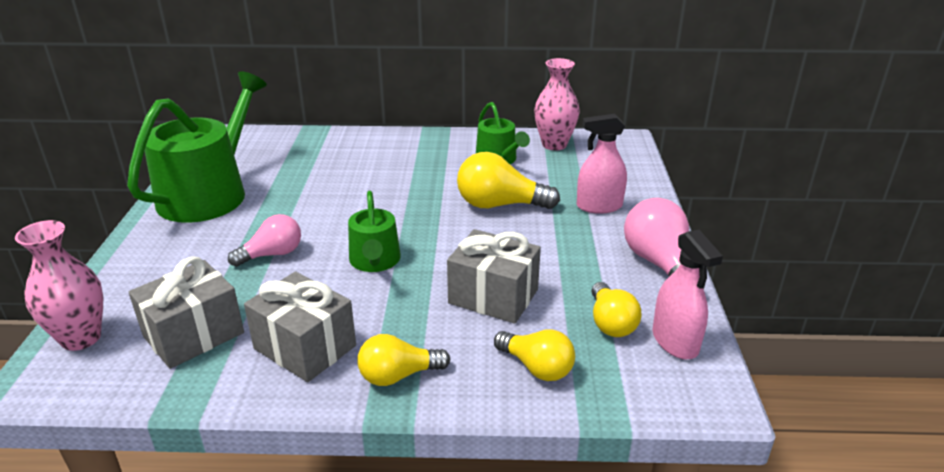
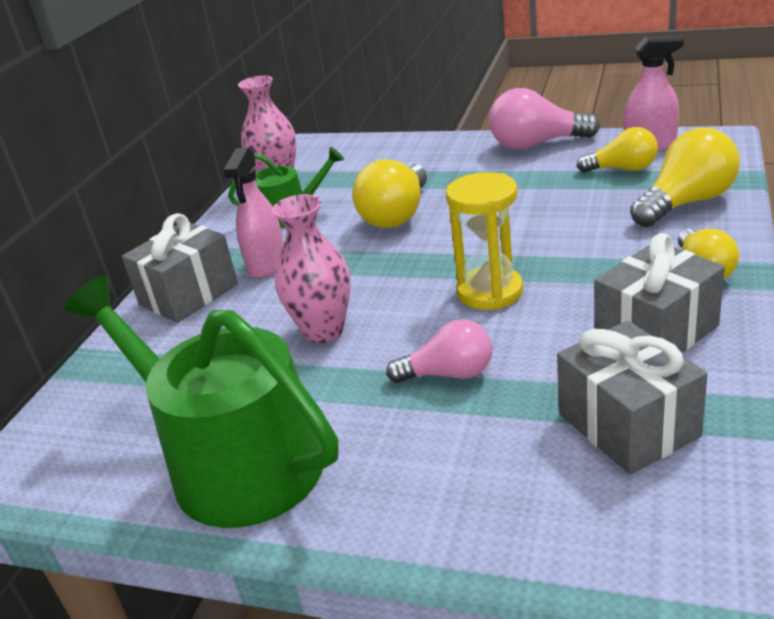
camera: 70 degrees left, 0 degrees up
(81, 338) = (631, 547): pink vase -> pink vase (324, 331)
(272, 254) = (449, 374): pink light bulb -> pink light bulb turned 105 degrees clockwise
(375, 261) = (489, 292): green watering can -> yellow hourglass
(493, 296) = (574, 221): grey gift -> grey gift (188, 294)
(536, 367) = (686, 203): yellow light bulb -> yellow light bulb, size x1.52
(599, 206) = (425, 164): pink spray bottle -> pink spray bottle (267, 264)

